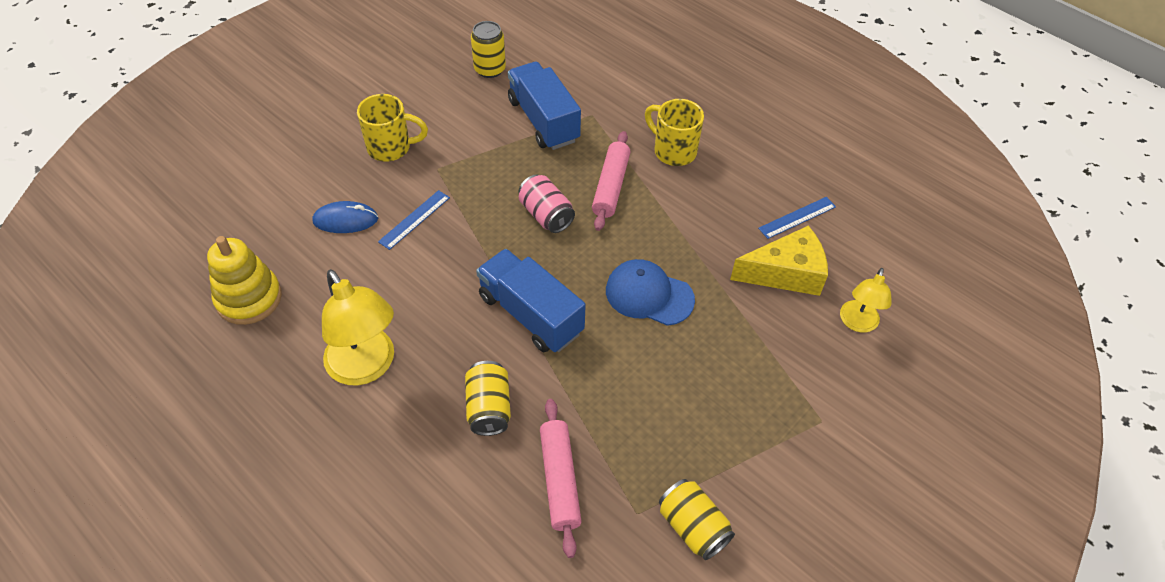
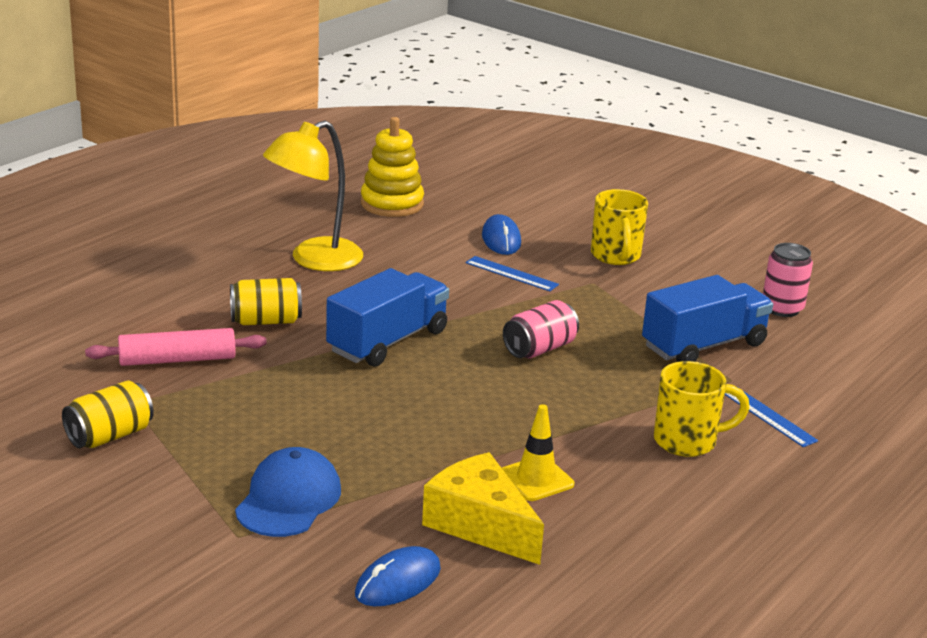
camera: 85 degrees right, 25 degrees down
(490, 69) = (782, 308): yellow can -> pink can
(610, 186) = (601, 392): pink rolling pin -> none
(649, 295) = (426, 416): blue cap -> blue cap (288, 499)
(673, 151) = (687, 441): yellow mug -> yellow mug turned 45 degrees clockwise
(727, 237) = (536, 479): none -> yellow traffic cone
(785, 273) = (480, 524): yellow cheese -> yellow cheese turned 150 degrees clockwise
(797, 217) = (590, 543): blue ruler -> blue ruler (769, 416)
(857, 323) = (398, 582): yellow lamp -> blue mouse

